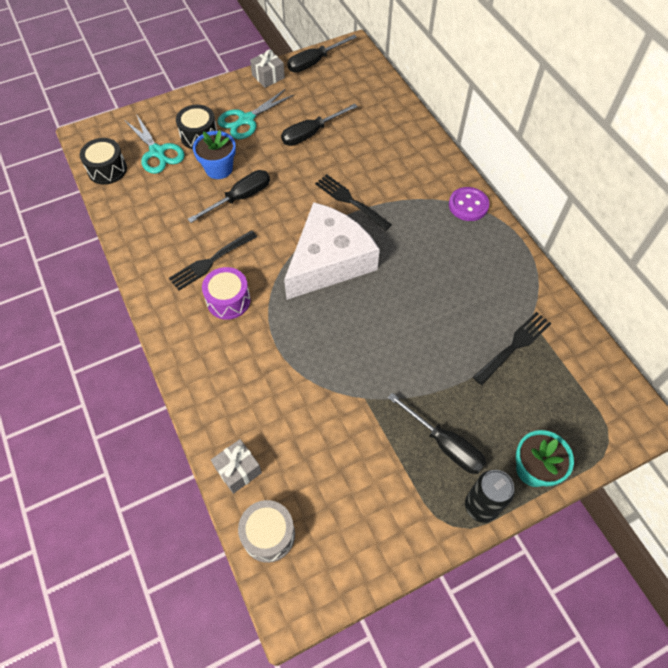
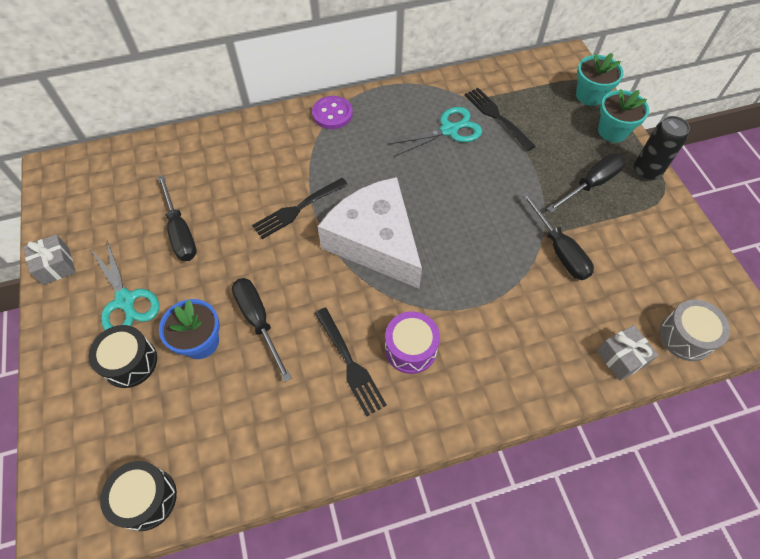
camera: 80 degrees left, 0 degrees up
(157, 152) = (140, 421): turquoise scissors -> turquoise scissors (449, 130)
(314, 62) = (57, 211): black screwdriver -> black screwdriver (559, 250)
(585, 443) = (590, 95): none -> turquoise flower pot

